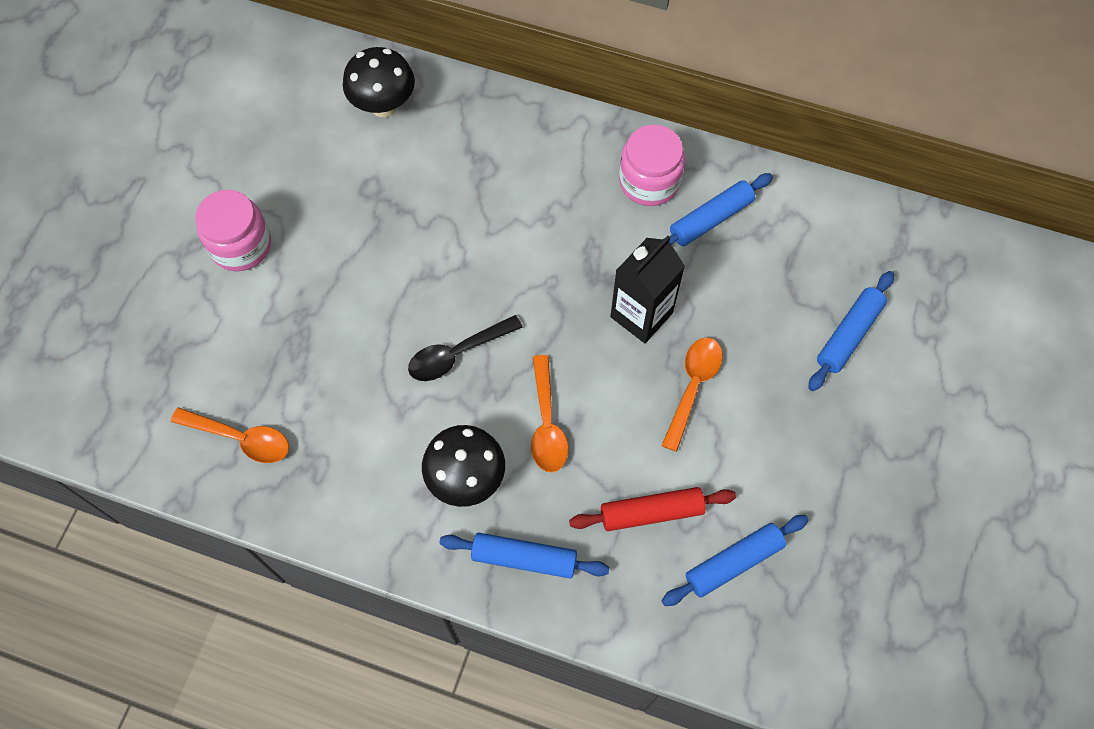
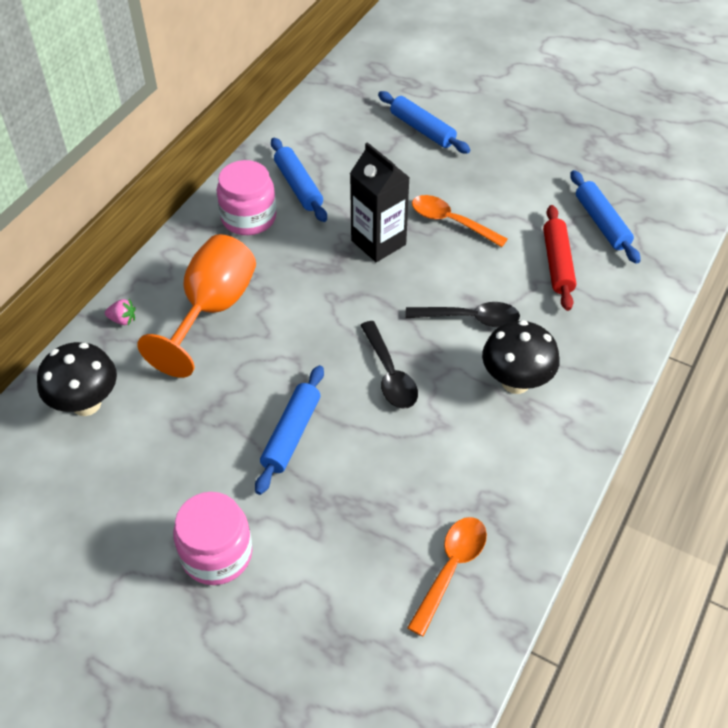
camera: 80 degrees left, 15 degrees down
(486, 106) = (123, 320): none -> pink strawberry
(513, 178) = (212, 310): none -> orange goblet
(524, 558) = (592, 350): blue rolling pin -> blue rolling pin (291, 434)
(547, 423) = (470, 318): orange spoon -> black spoon

